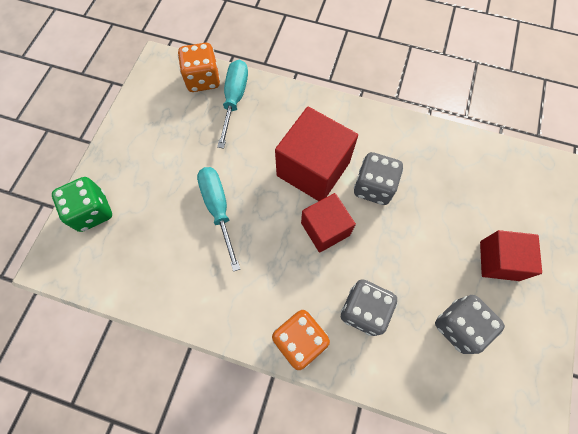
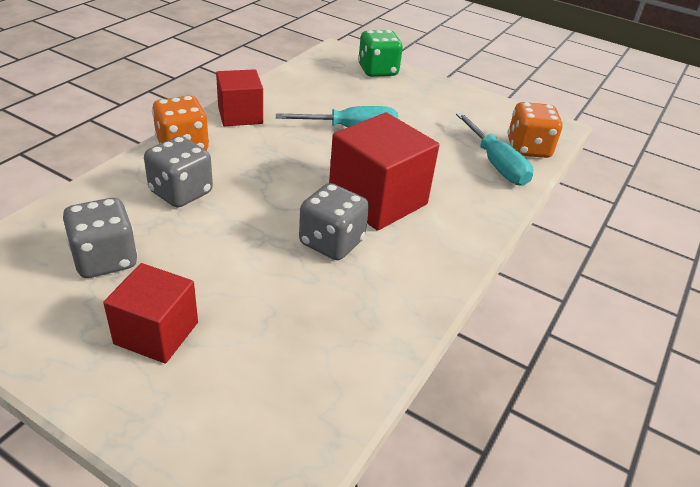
camera: 100 degrees right, 30 degrees down
(234, 99) = (496, 164): turquoise screwdriver -> turquoise screwdriver turned 45 degrees clockwise
(325, 229) = (293, 190): red cube -> red cube (240, 115)

